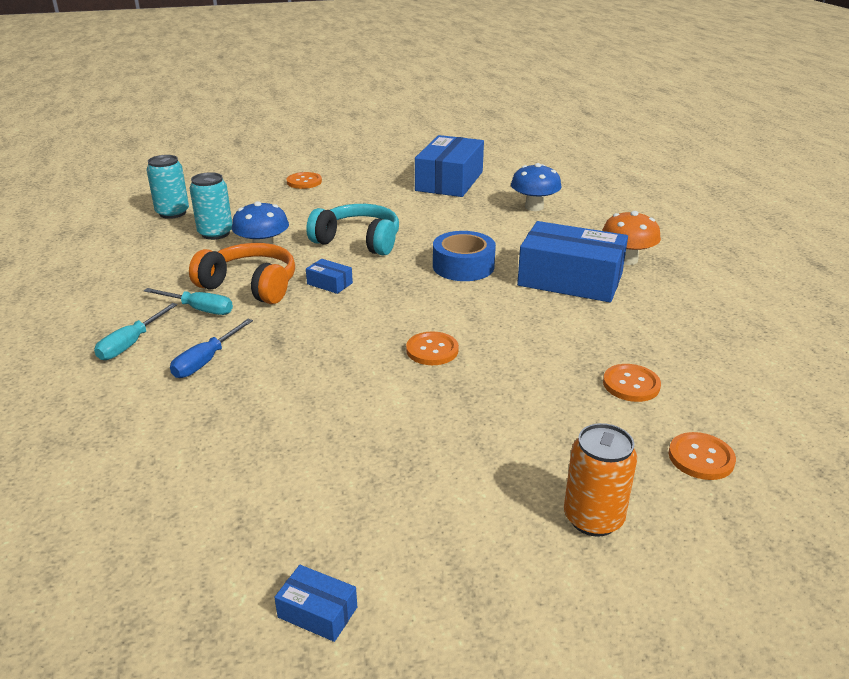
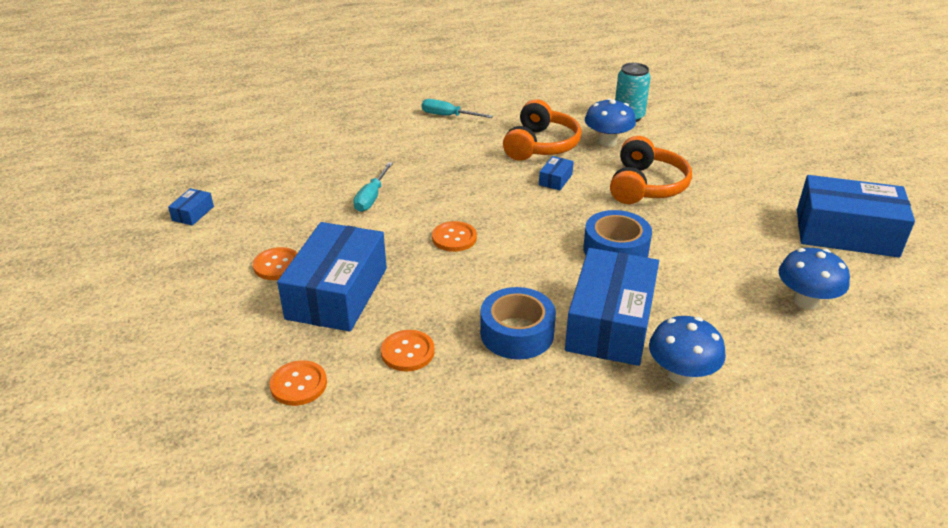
camera: 85 degrees right, 5 degrees up
(172, 213) = (659, 93): turquoise can -> none
(199, 309) = (498, 131): turquoise screwdriver -> turquoise screwdriver (372, 197)
(206, 361) = (429, 145): blue screwdriver -> none
(304, 182) = (773, 142): orange button -> orange button (277, 265)
(358, 241) = (646, 186): turquoise headphones -> orange headphones
(537, 435) = (337, 293): none -> blue box
(591, 323) = (517, 333): none -> blue tape
(593, 518) = (240, 317): orange can -> none
(627, 260) = (681, 374): orange mushroom -> blue mushroom

